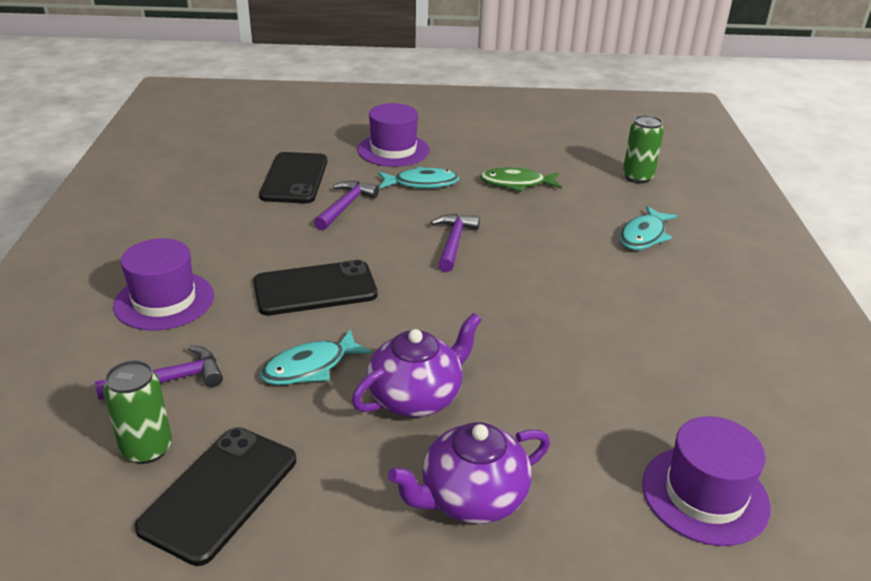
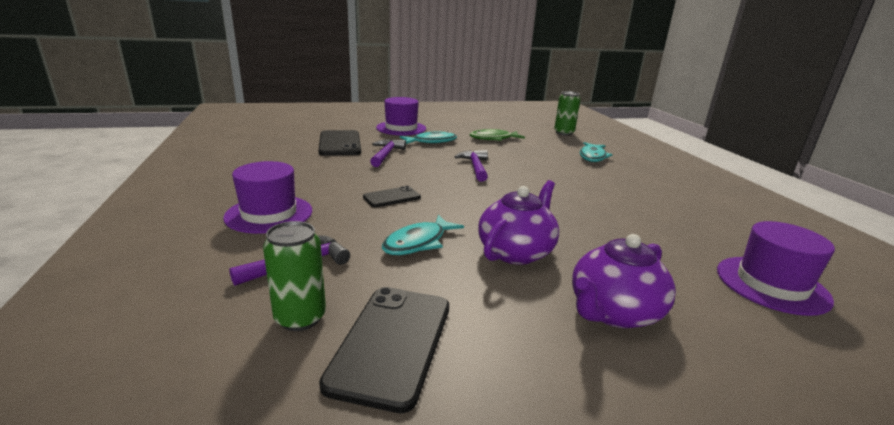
camera: 15 degrees left, 10 degrees down
(315, 289) = (392, 197): black phone -> black phone, size x0.57

